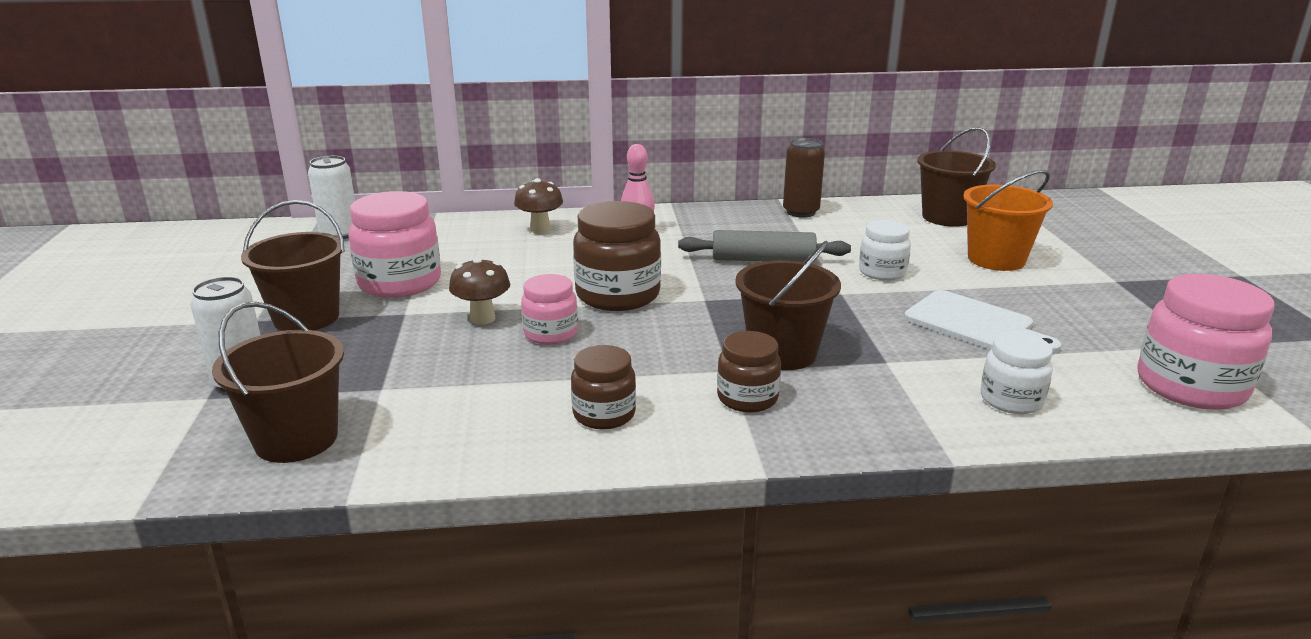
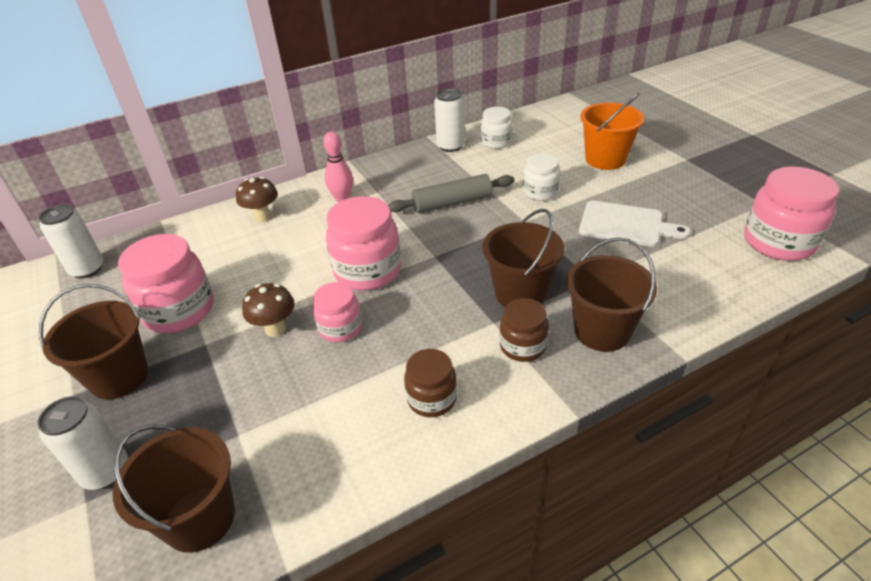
camera: 20 degrees left, 15 degrees up
(618, 295) = (367, 271): brown jar -> pink jar
(801, 212) = (450, 146): brown can -> white can
(947, 217) = (552, 126): brown bucket -> brown bucket (602, 331)
(1011, 400) = (687, 289): white jar -> white jar (496, 142)

